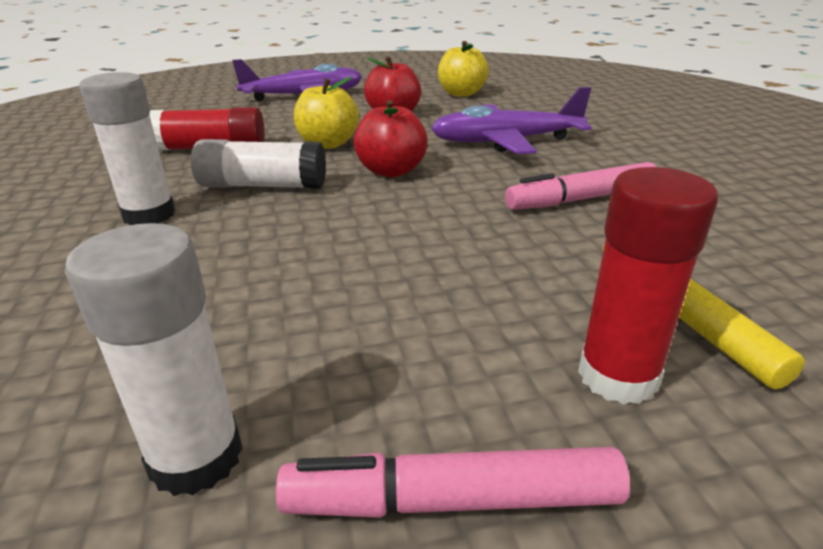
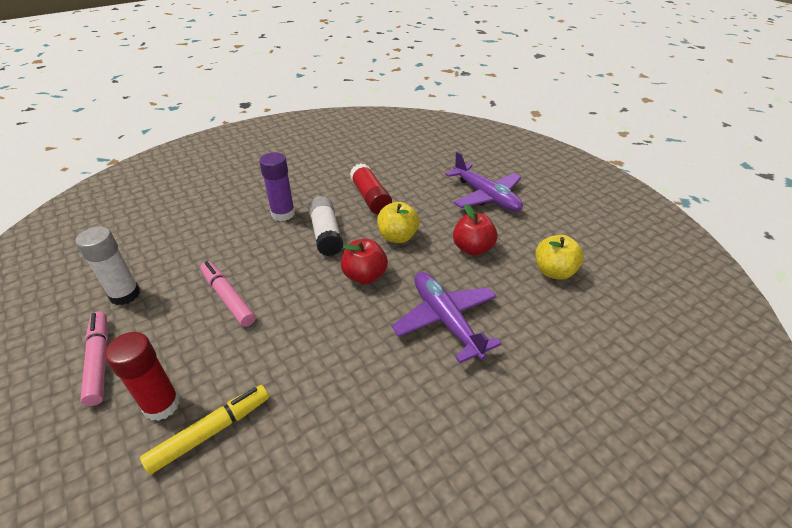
camera: 70 degrees right, 10 degrees up
(149, 215) = (283, 214): white glue stick -> purple glue stick
(581, 199) = (351, 376): pink marker -> pink marker (228, 298)

